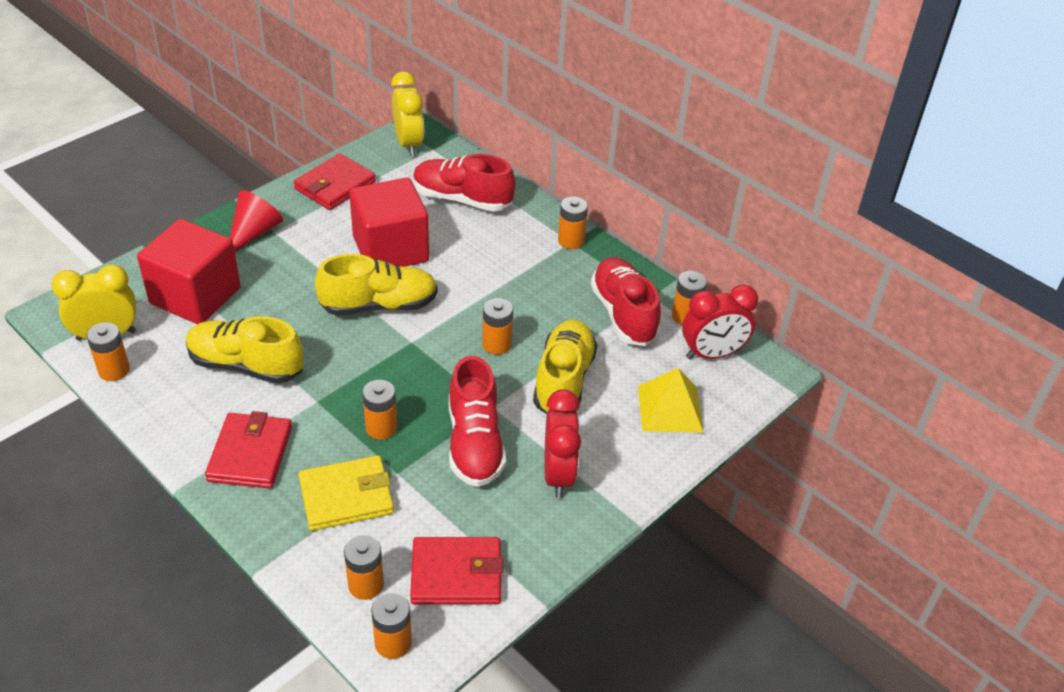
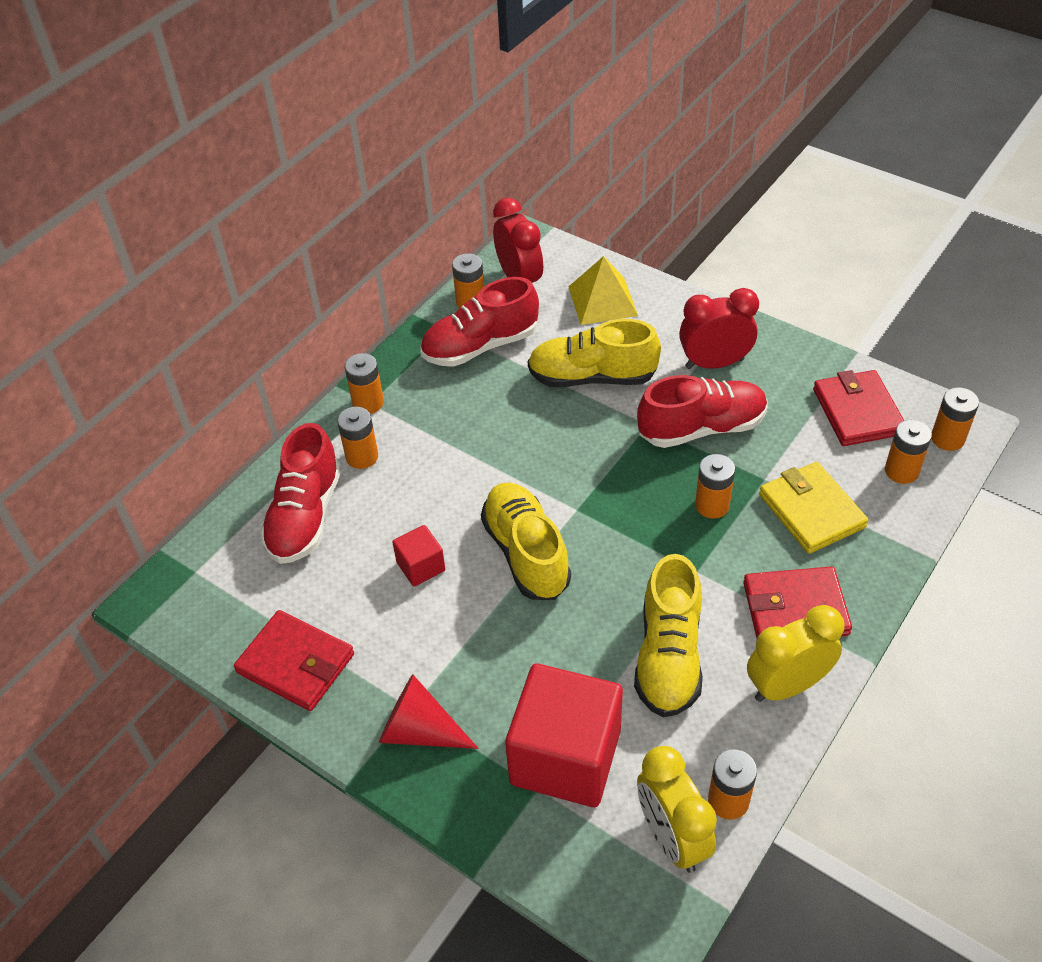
camera: 95 degrees left, 5 degrees up
(390, 249) = (421, 566): red cube -> red cube, size x0.46
(408, 144) = (186, 601): yellow clock -> yellow clock (787, 686)
(497, 344) = (557, 436): orange battery -> orange battery (362, 457)

